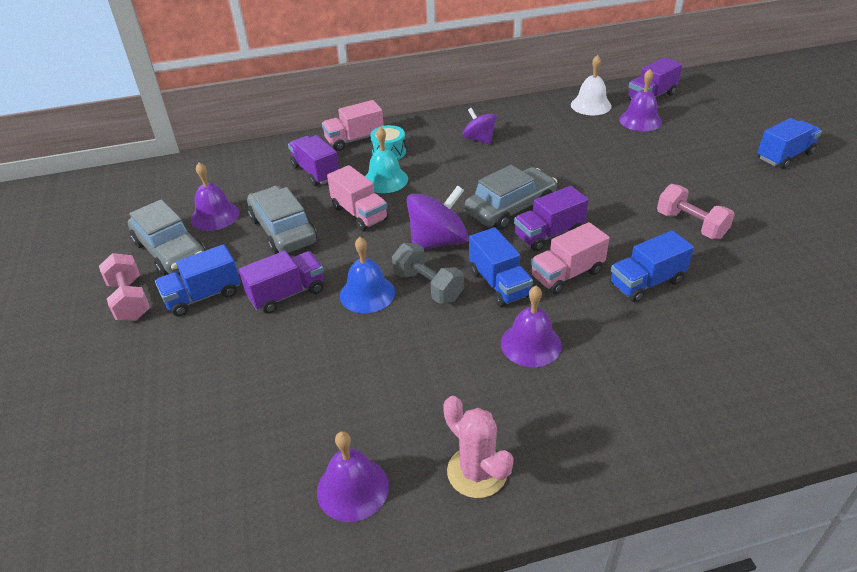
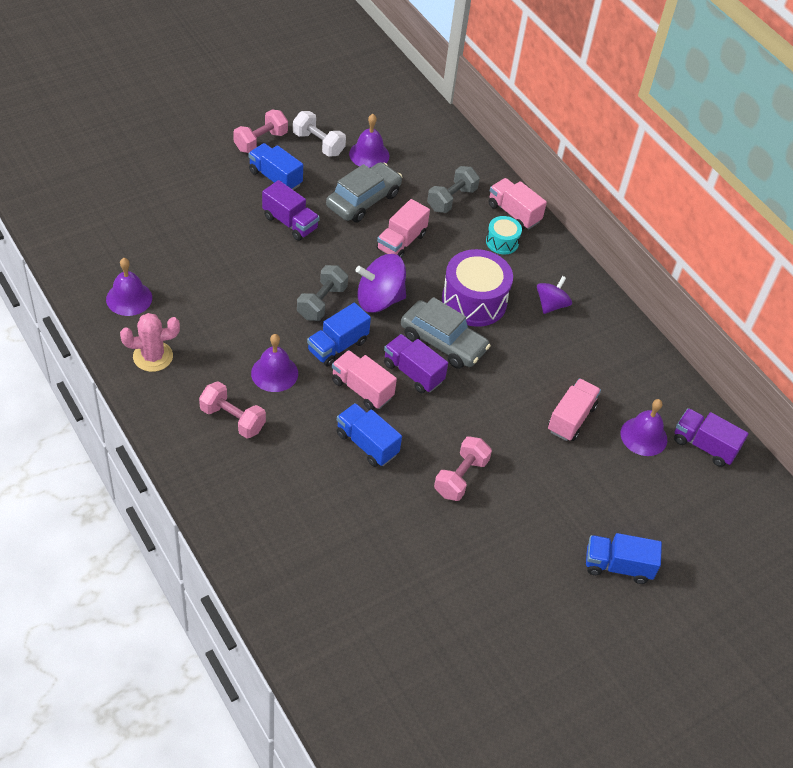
camera: 65 degrees right, 10 degrees up
(170, 251) = (318, 144): grey car -> white dumbbell
(315, 172) = (451, 199): purple truck -> grey dumbbell
(367, 293) = (303, 268): blue bell -> none
(385, 180) = (456, 248): turquoise bell -> none
(438, 241) = (379, 299): purple spinning top -> purple spinning top turned 135 degrees clockwise
(460, 180) = (474, 301): none -> purple drum
(477, 472) = (153, 356): pink cactus -> pink cactus turned 45 degrees clockwise
(591, 105) = (659, 391): white bell -> none
(603, 396) = (232, 419): none -> pink dumbbell
(618, 151) = (571, 419): none -> pink truck
(784, 156) = (618, 566): blue truck -> blue truck turned 150 degrees clockwise

